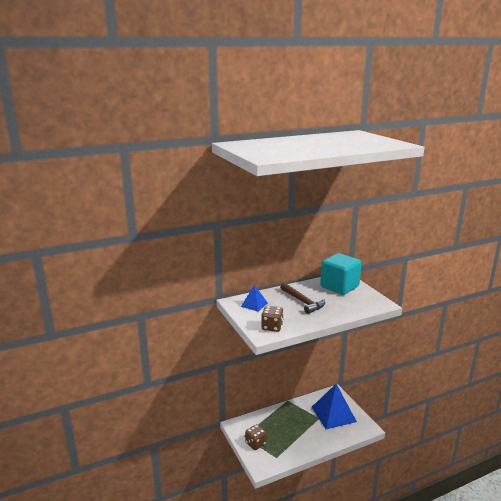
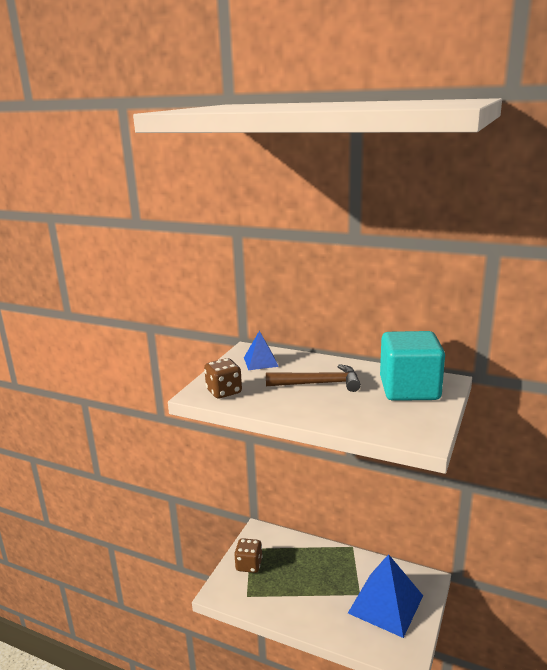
camera: 50 degrees right, 0 degrees up
(302, 302) = (319, 384): brown hammer -> brown hammer turned 105 degrees counterclockwise

